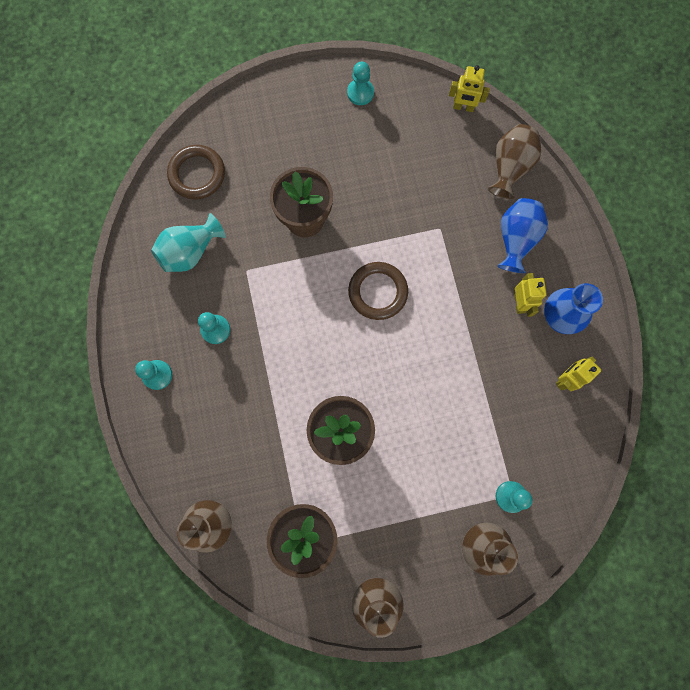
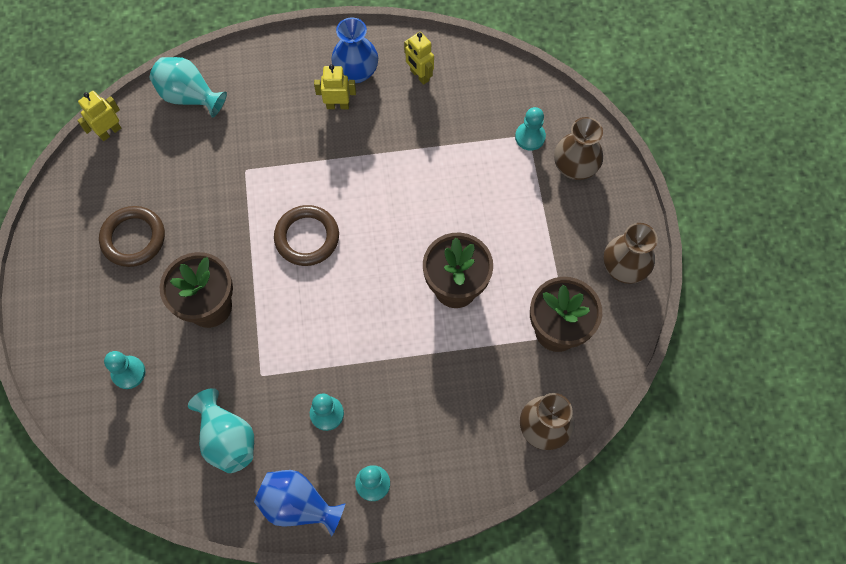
camera: 85 degrees left, 10 degrees down
(197, 174) = (129, 427): brown ring -> brown ring (133, 238)
(360, 93) = (66, 234): turquoise pawn -> turquoise pawn (128, 373)
(463, 107) = (110, 132): yellow robot -> yellow robot turned 150 degrees counterclockwise
(509, 168) = (190, 96): brown vase -> turquoise vase
(515, 240) = (270, 100): blue vase -> blue vase (298, 505)

